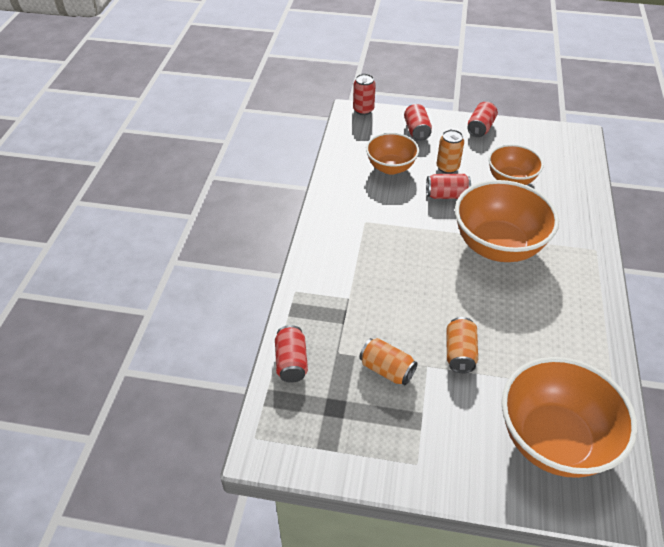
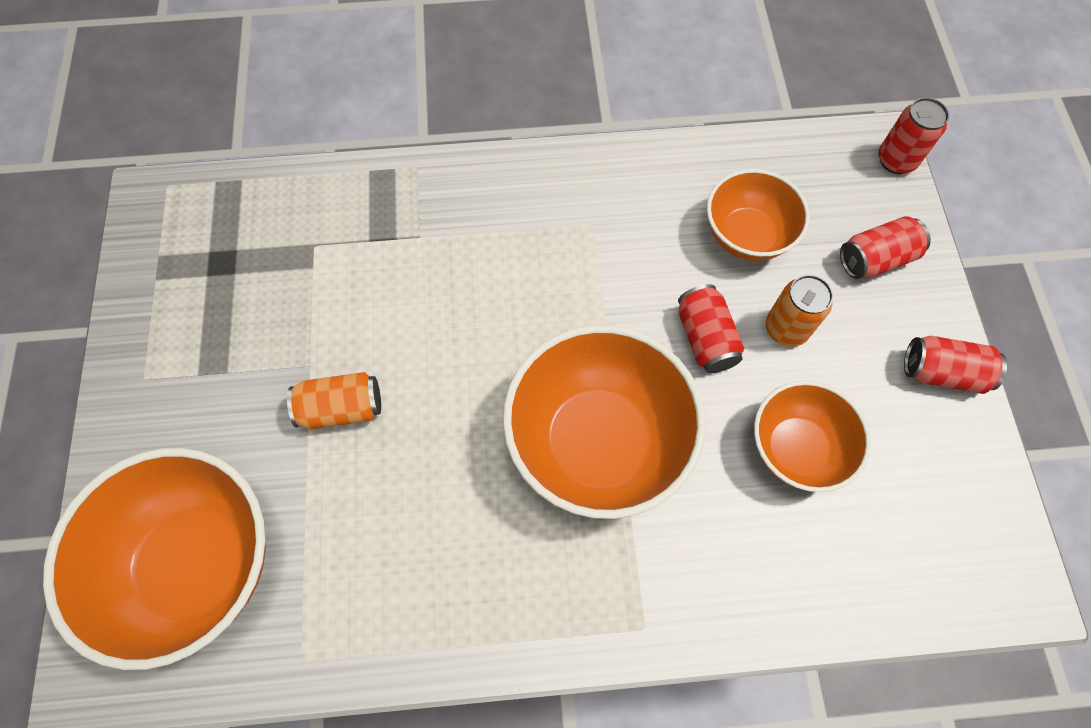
camera: 75 degrees right, 20 degrees up
(291, 362) = (288, 194): red can -> none
(387, 370) = (294, 313): orange can -> none

